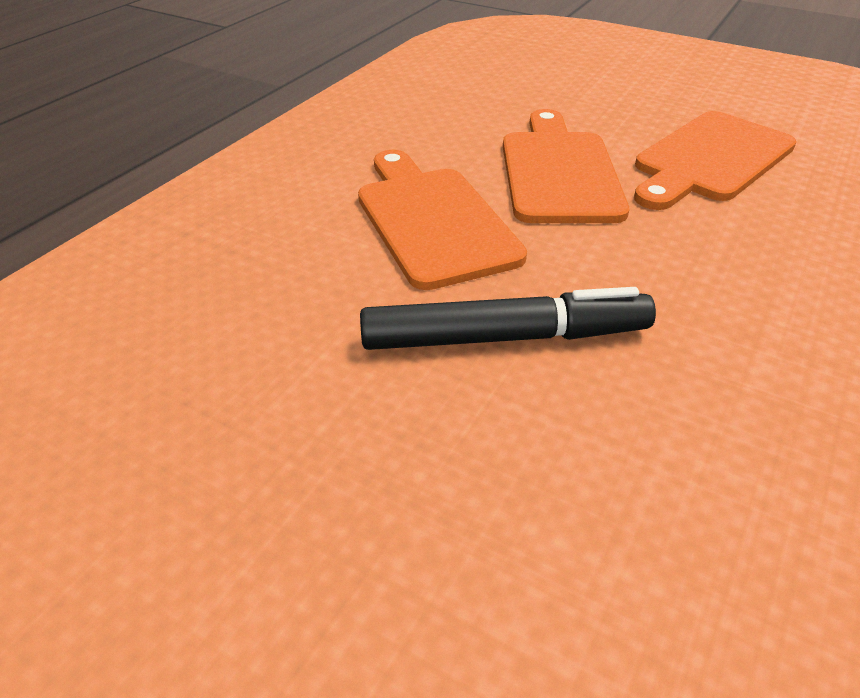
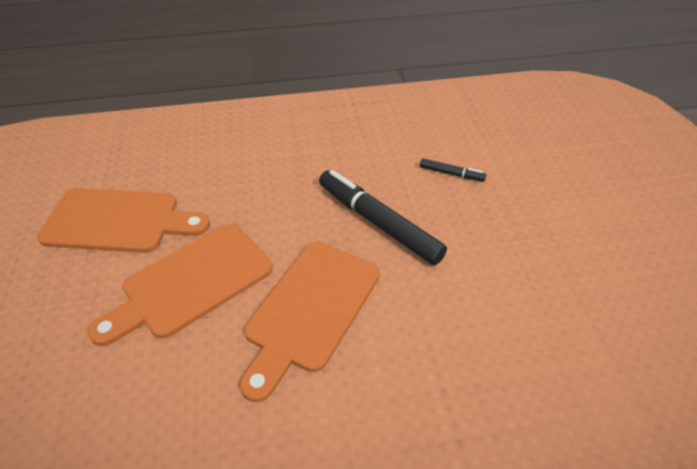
camera: 130 degrees left, 5 degrees up
(533, 514) = (451, 173): none -> black marker

